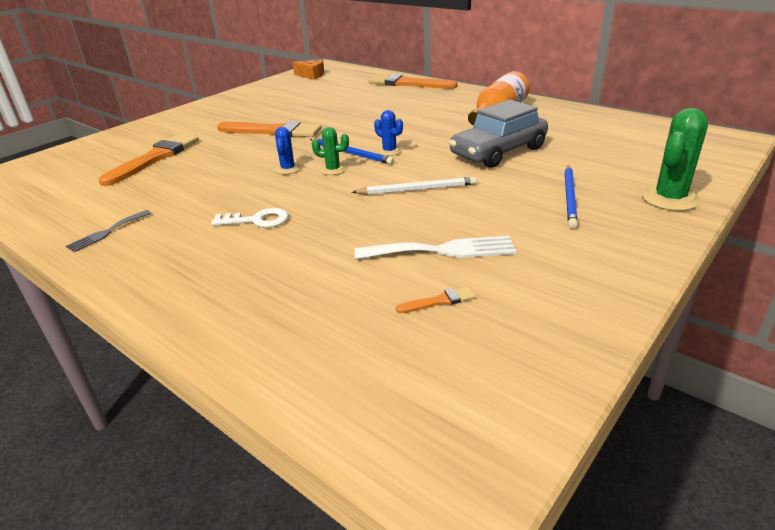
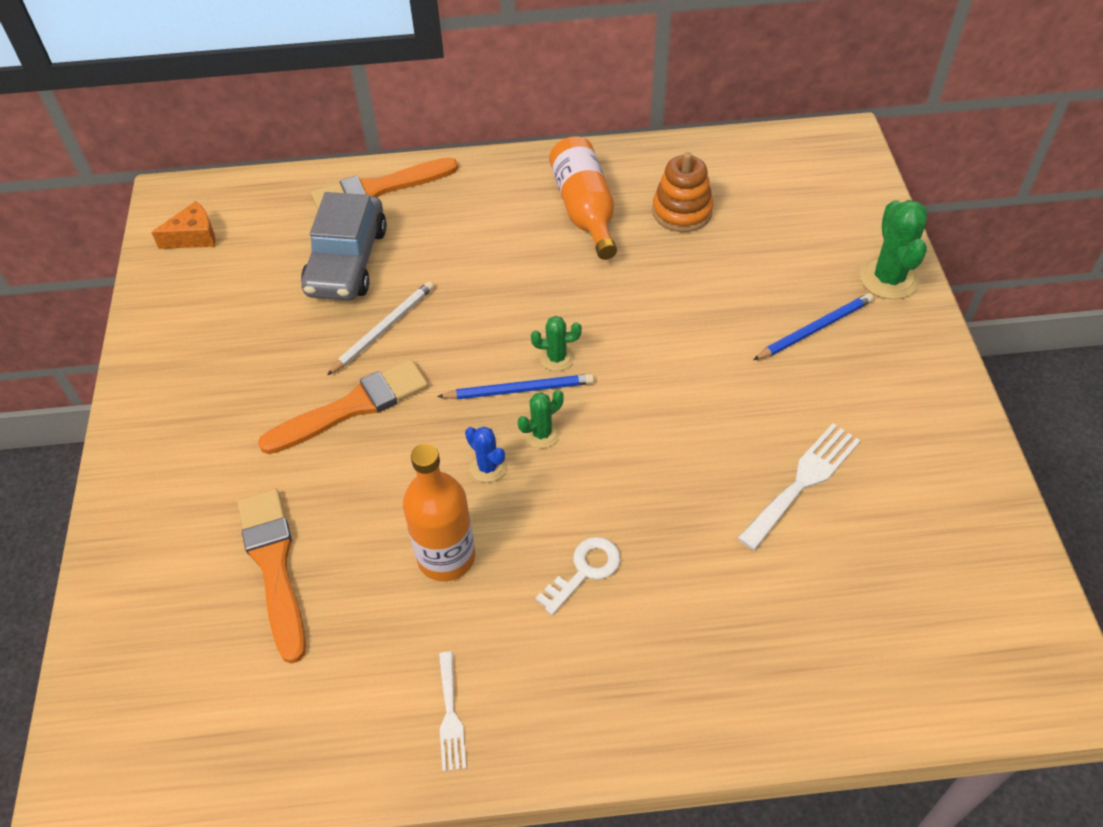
camera: 45 degrees left, 20 degrees up
(107, 232) = (450, 716): grey fork -> white fork
(213, 186) = (446, 557): none -> orange bottle
(389, 151) = (556, 358): blue cactus -> green cactus
(417, 189) = (672, 408): white pencil -> white pencil (384, 329)
(439, 301) = (873, 544): orange brush -> none
(498, 152) = (670, 288): grey car -> grey car (347, 261)
(556, 131) = (682, 211): none -> orange stacking toy
(570, 197) = (815, 329): blue pencil -> blue pencil turned 90 degrees counterclockwise

